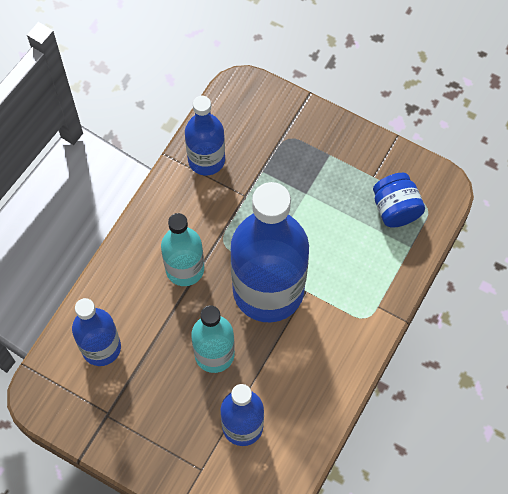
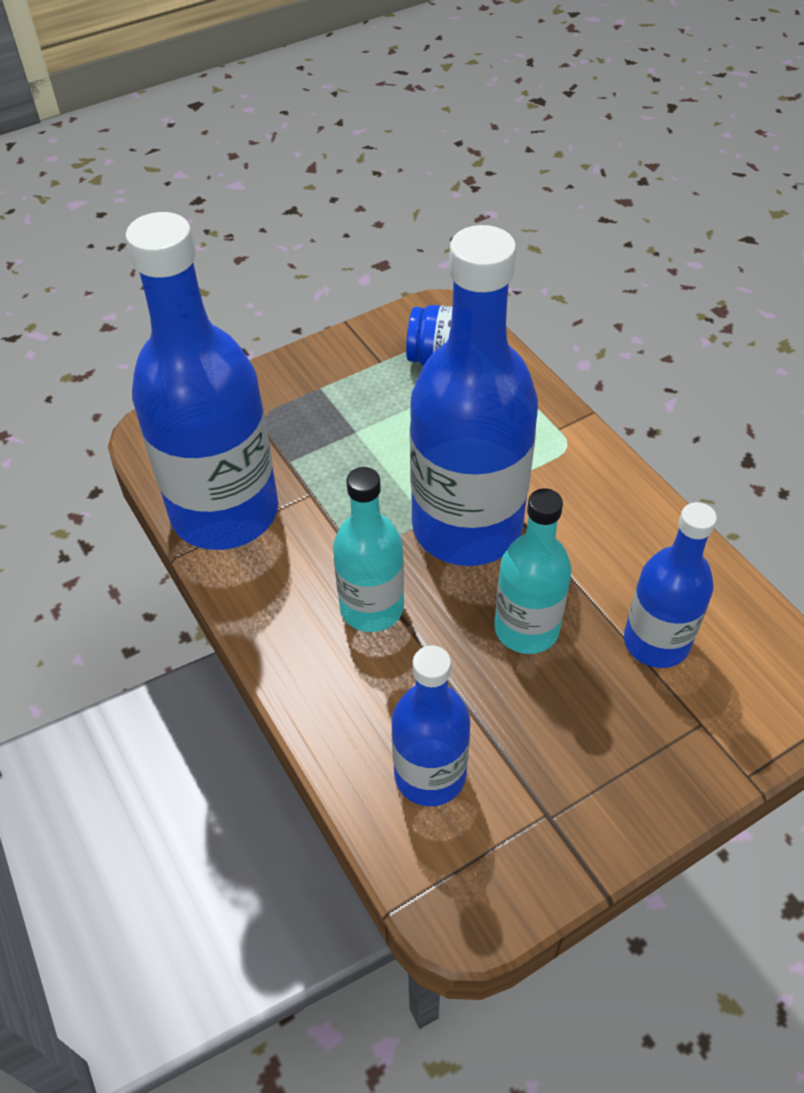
camera: 60 degrees left, 15 degrees down
(206, 160) = (225, 512): blue bottle -> blue bottle, size x1.82

